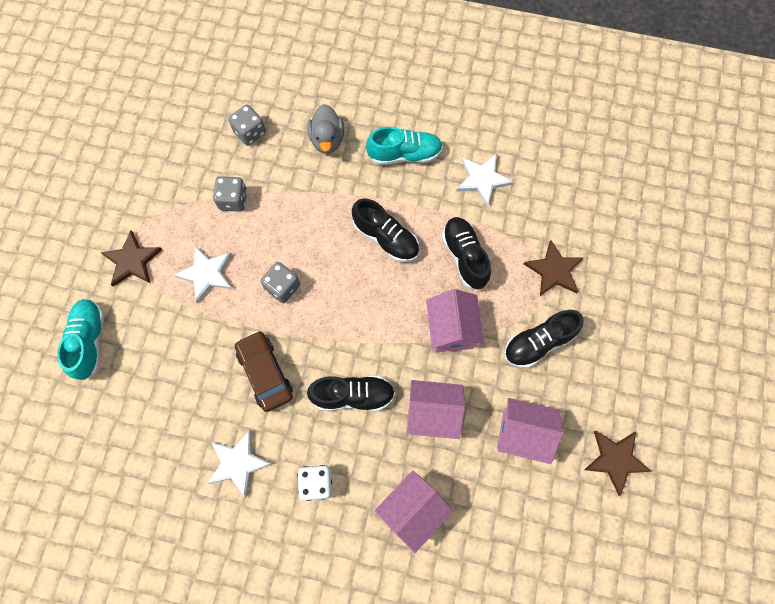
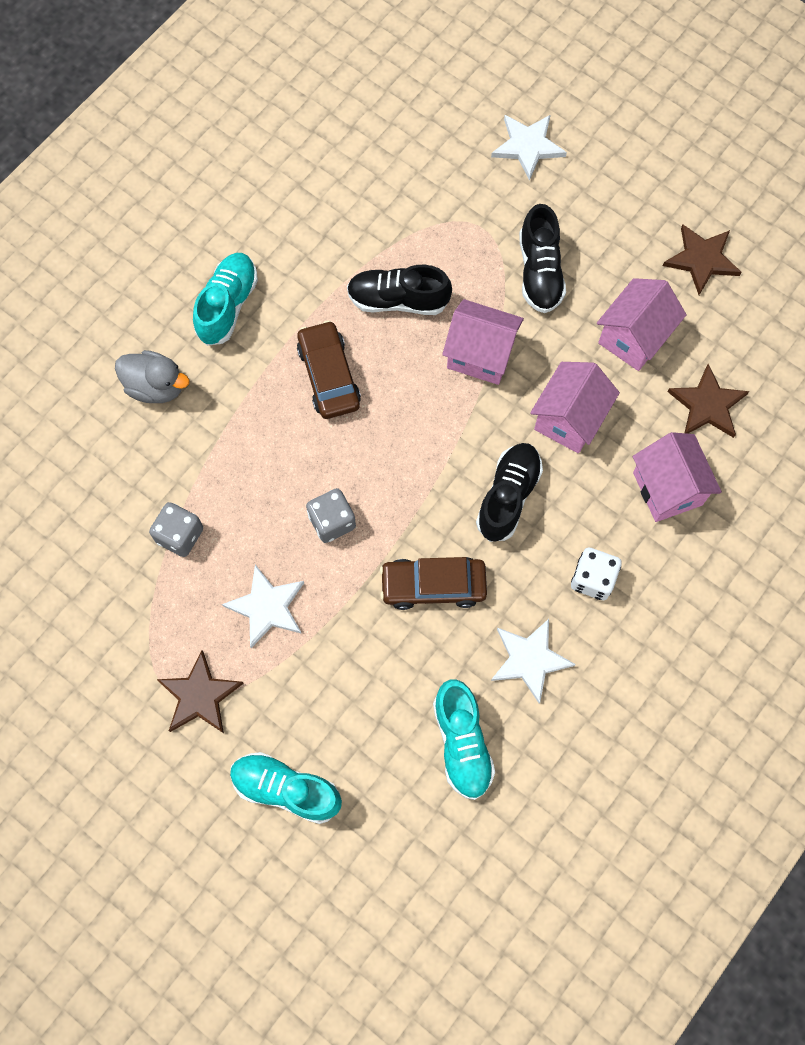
camera: 65 degrees left, 0 degrees up
(161, 441) = (462, 743): none -> turquoise shoe
(250, 132) = (91, 477): grey dice -> none
(386, 238) = (329, 376): black shoe -> brown car
(482, 179) = (309, 235): white star -> white star (527, 146)
(554, 271) = (463, 215): brown star -> brown star (707, 405)

